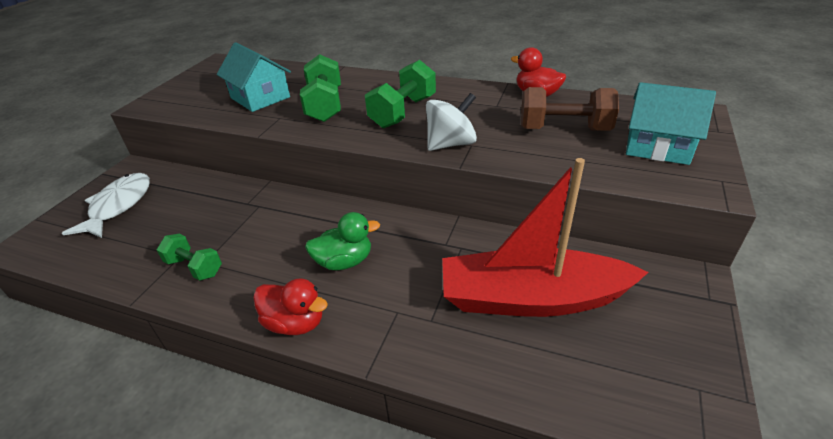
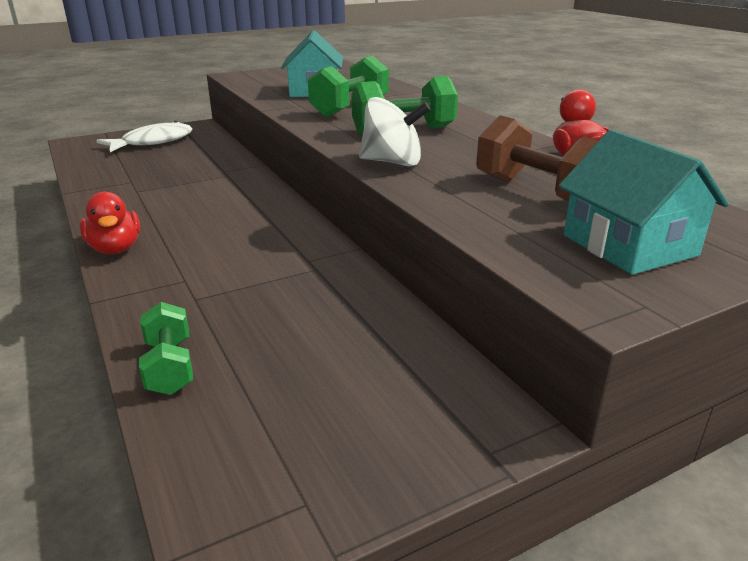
camera: 40 degrees right, 10 degrees down
(194, 267) = (126, 191): green dumbbell -> green dumbbell (170, 367)
(344, 261) = (213, 232): green duck -> none
(531, 298) = (299, 333): red boat -> none

